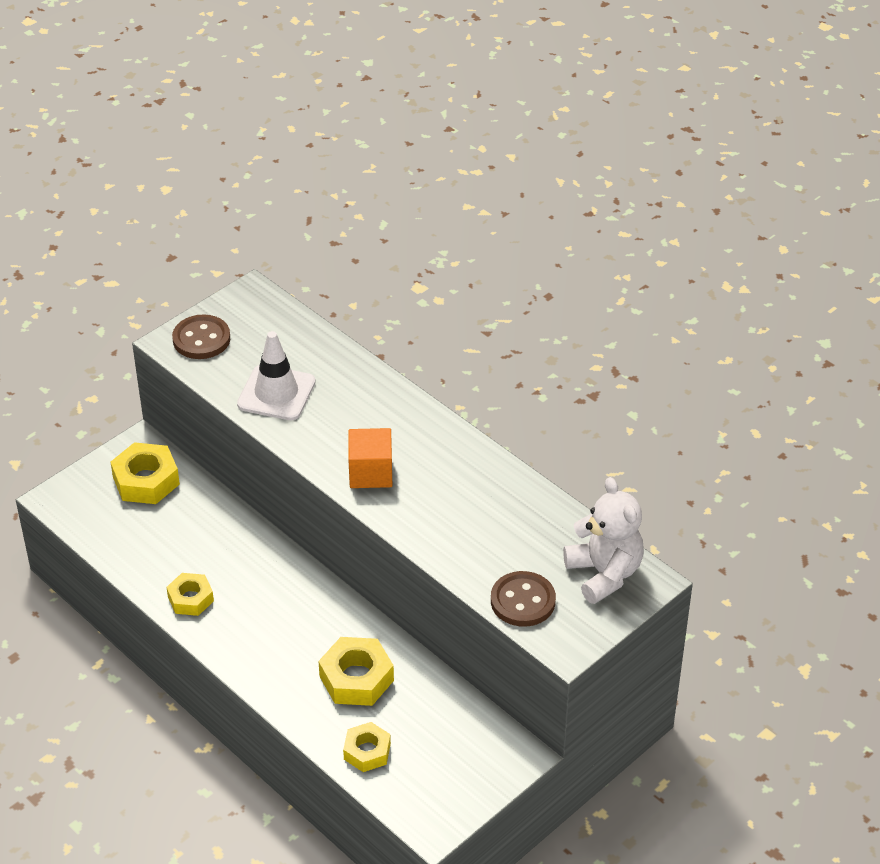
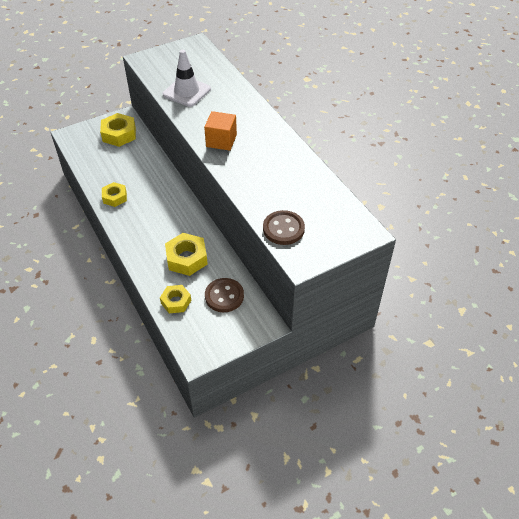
camera: 15 degrees right, 5 degrees up
(201, 339) = (159, 60): brown button -> brown button (224, 296)
(604, 574) = (340, 223): white teddy bear -> none

